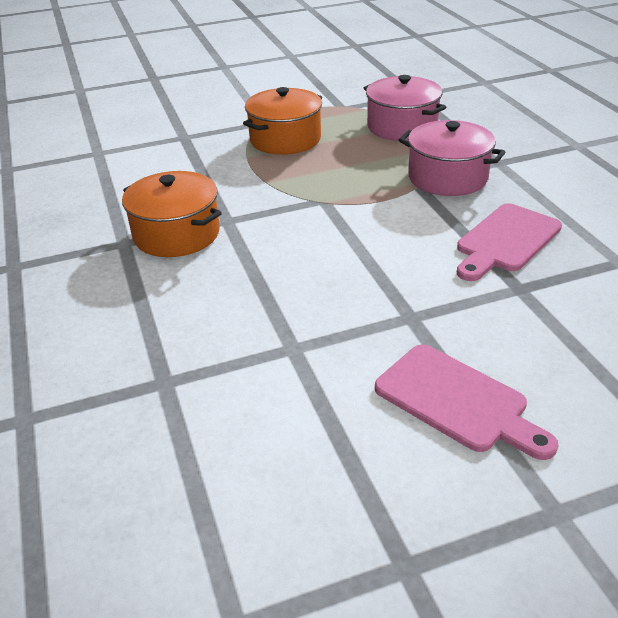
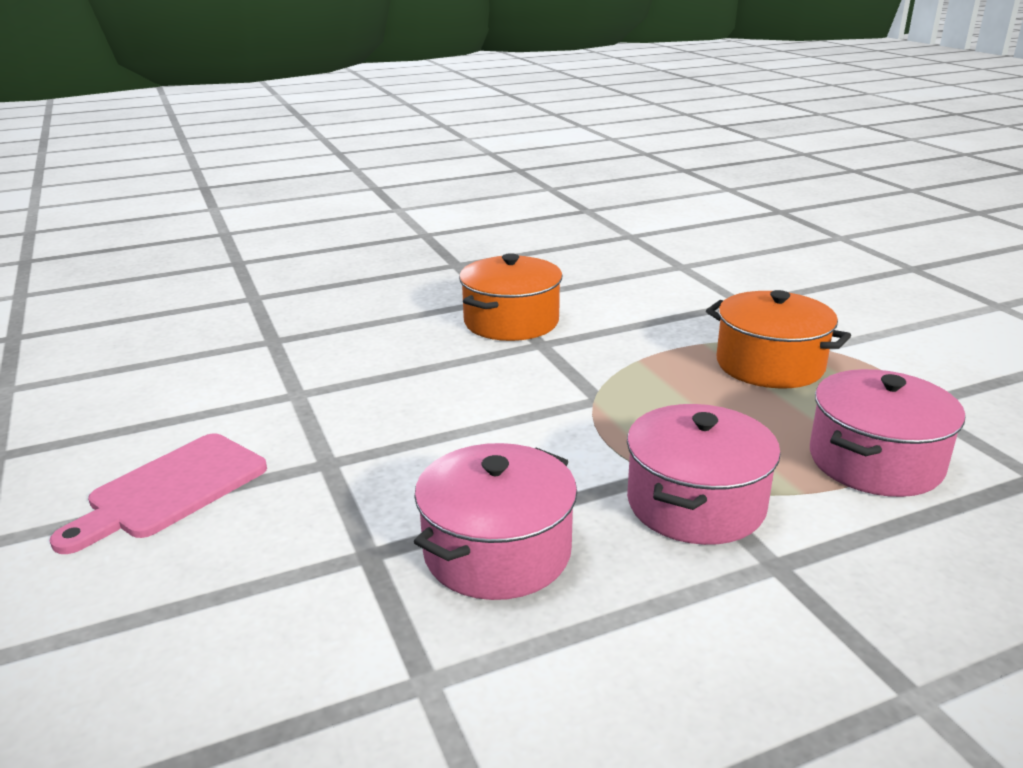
camera: 85 degrees right, 10 degrees down
(506, 241) = (497, 552): pink cutting board -> pink pot

